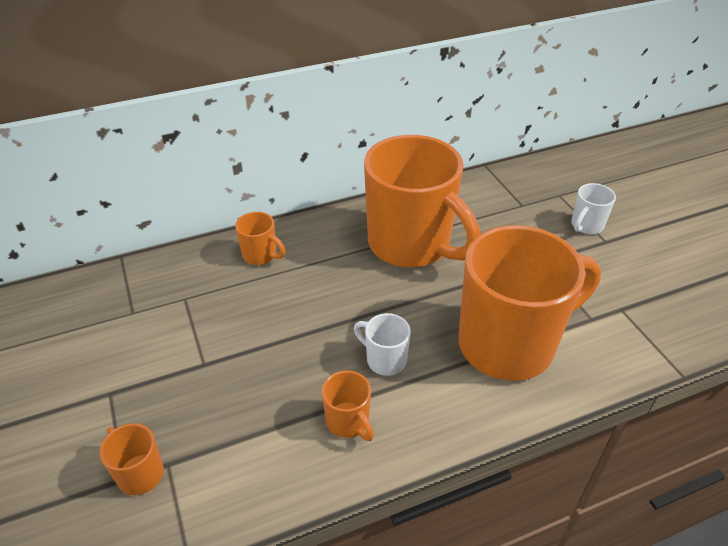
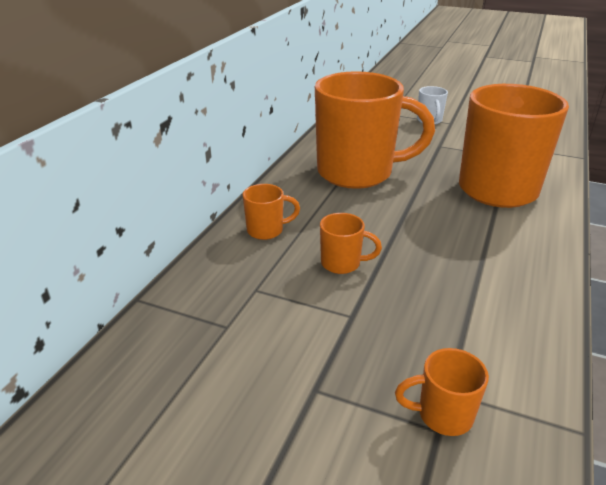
camera: 45 degrees left, 10 degrees down
(348, 422) = (500, 277): orange mug -> orange mug (342, 263)
(384, 360) = (456, 235): white mug -> none

